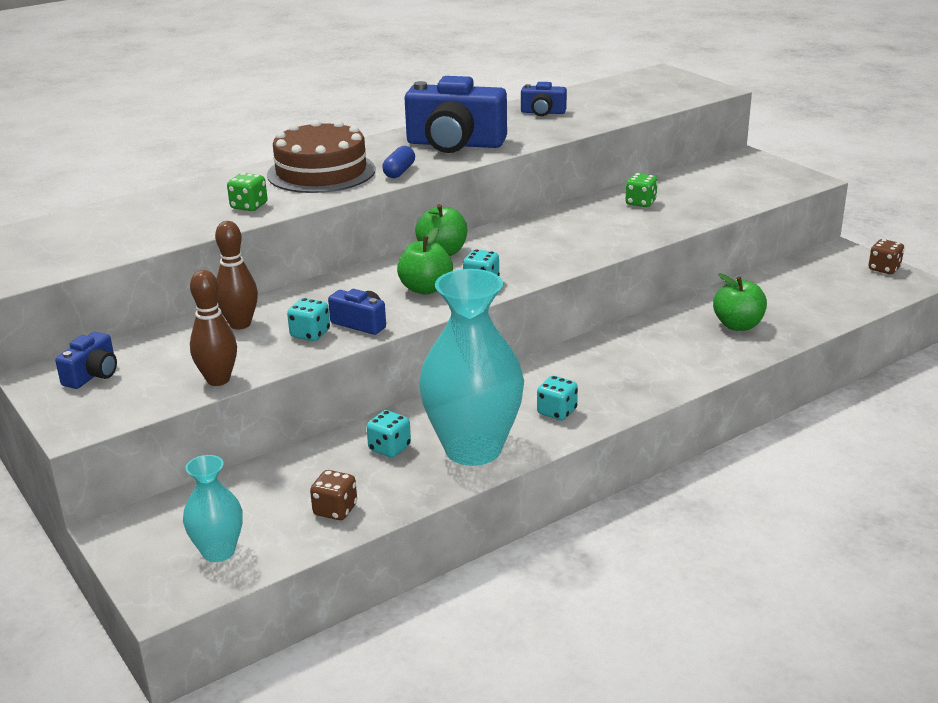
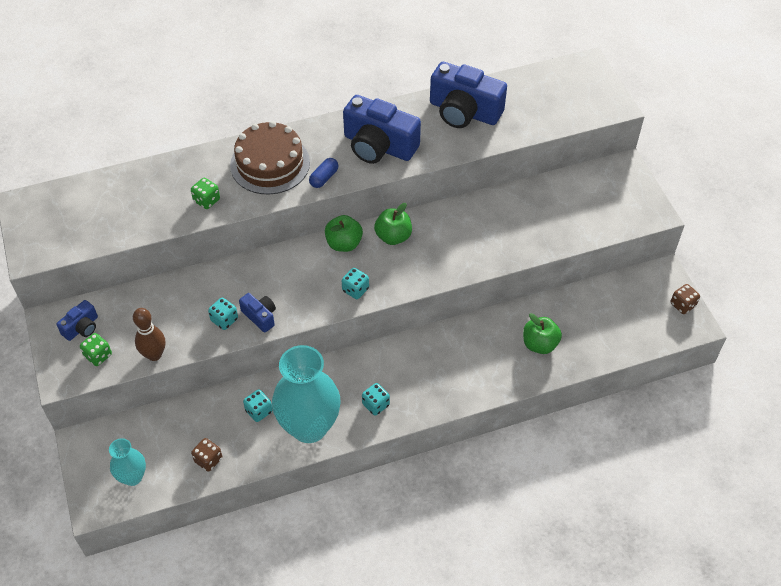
camera: 15 degrees right, 25 degrees up
(240, 324) = (184, 296): brown bowling pin -> none
(425, 289) = (316, 286): green apple -> green apple (393, 236)
(543, 112) = (464, 111): blue camera -> blue camera, size x2.06
(640, 203) = (511, 214): green dice -> green dice (98, 355)

